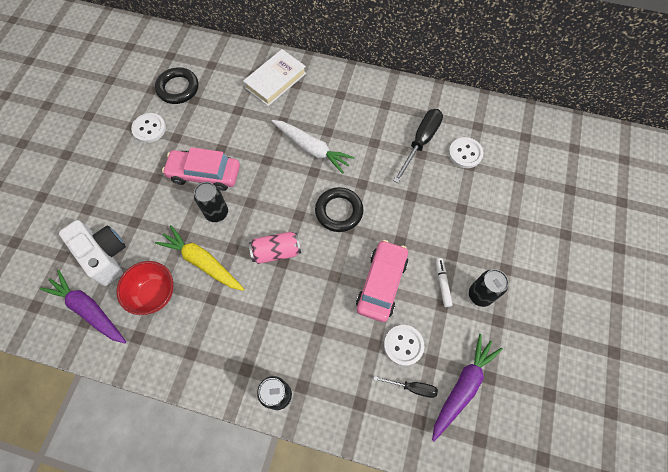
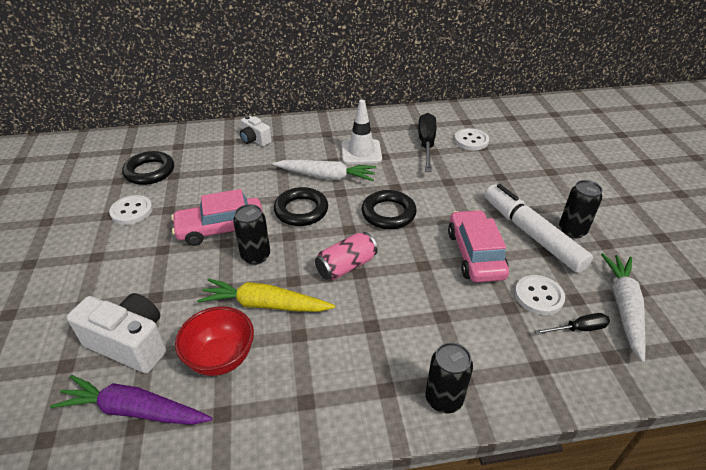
camera: 25 degrees left, 25 degrees down
(272, 179) = (301, 210): none -> black ring
(275, 80) = (255, 140): white book -> white camera
(357, 130) = (361, 152): none -> white traffic cone
(442, 283) = (531, 234): white marker -> white marker, size x2.33
(463, 387) = (624, 308): purple carrot -> white carrot

